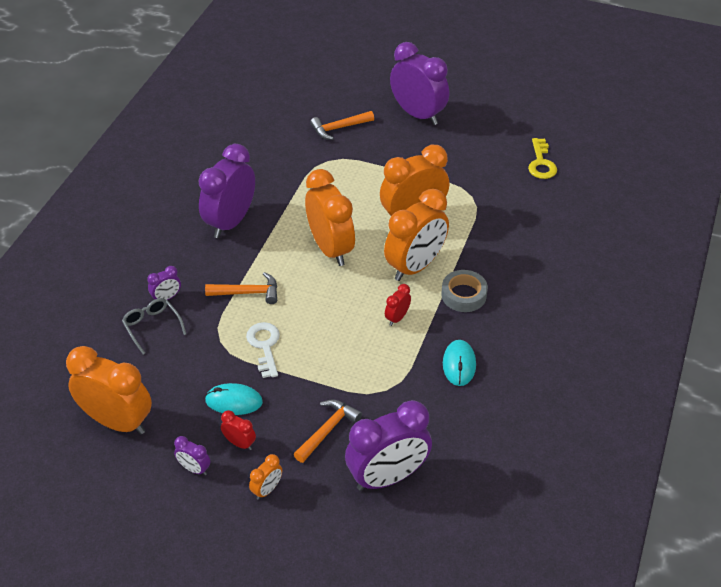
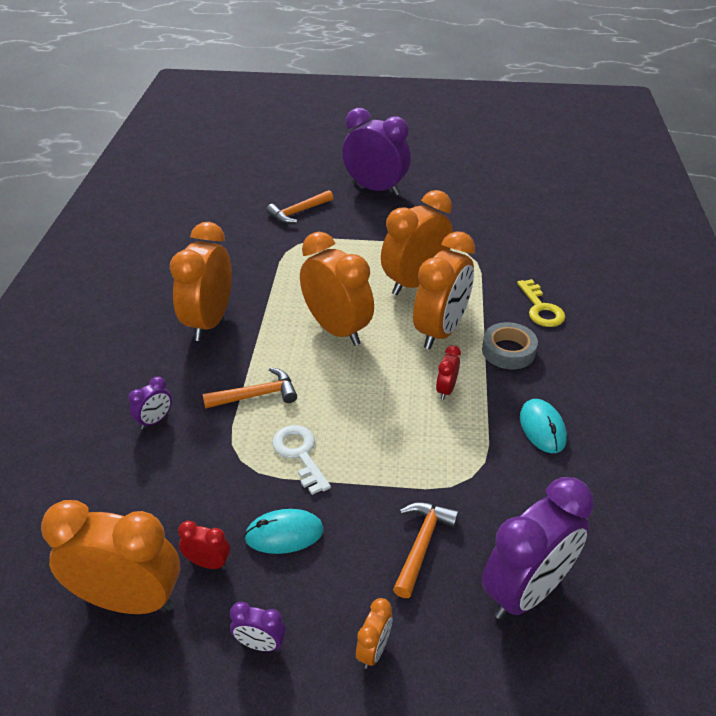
camera: 15 degrees left, 5 degrees down
(152, 326) = (145, 459): grey glasses -> none
(230, 222) = (209, 322): purple clock -> orange clock
(240, 443) = (312, 590): red clock -> red clock (208, 563)
(541, 163) = (520, 212): yellow key -> yellow key (541, 308)

